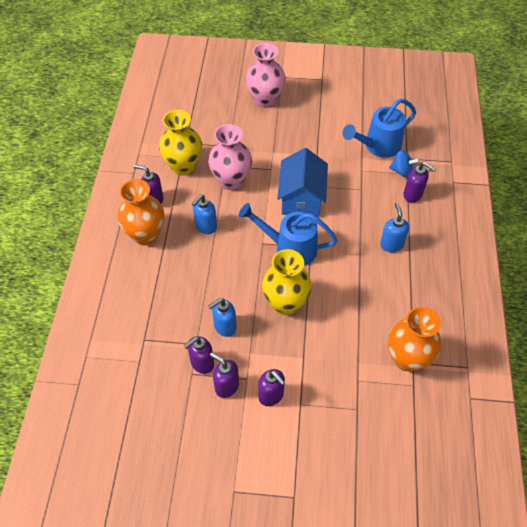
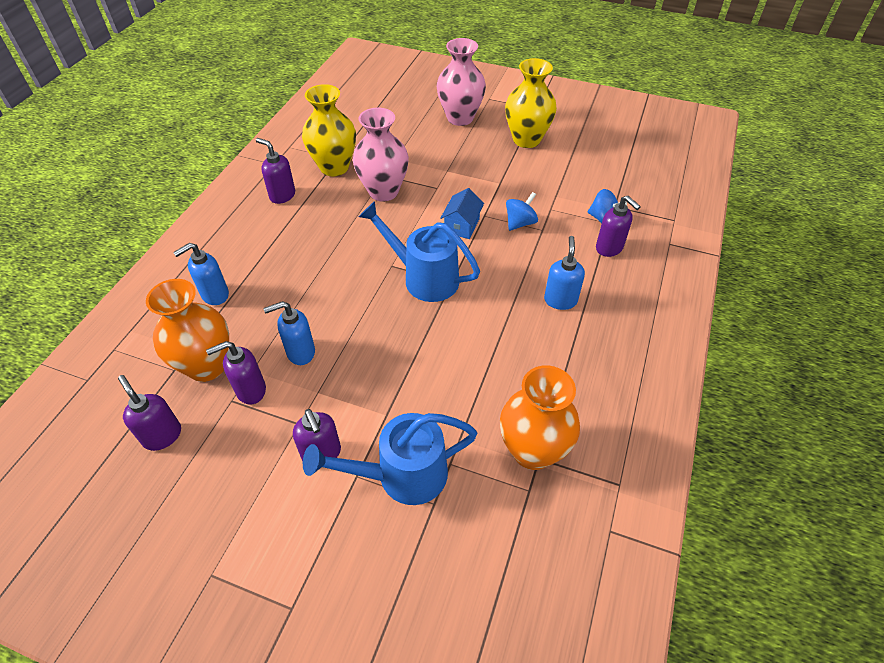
camera: 15 degrees right, 5 degrees down
(146, 235) = (255, 229): orange vase -> orange vase (207, 366)
(205, 226) = (330, 234): blue soap dispenser -> blue soap dispenser (214, 295)
(226, 386) = (268, 427): purple soap dispenser -> purple soap dispenser (162, 435)
(285, 303) = (391, 341): yellow vase -> yellow vase (526, 140)
(301, 198) = (462, 225): blue house -> blue house, size x0.55
(343, 187) = (520, 223): none -> blue spinning top
(378, 146) = (581, 187): blue watering can -> blue watering can (401, 475)

